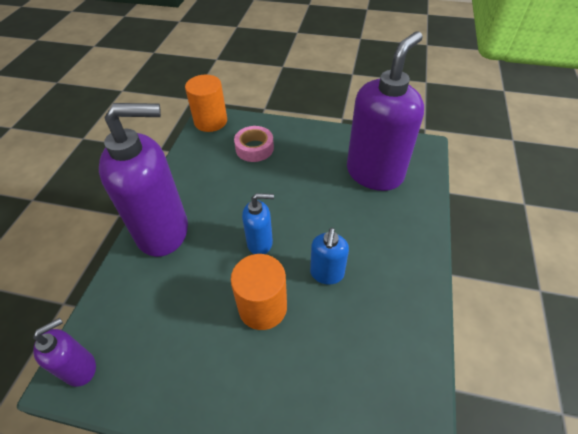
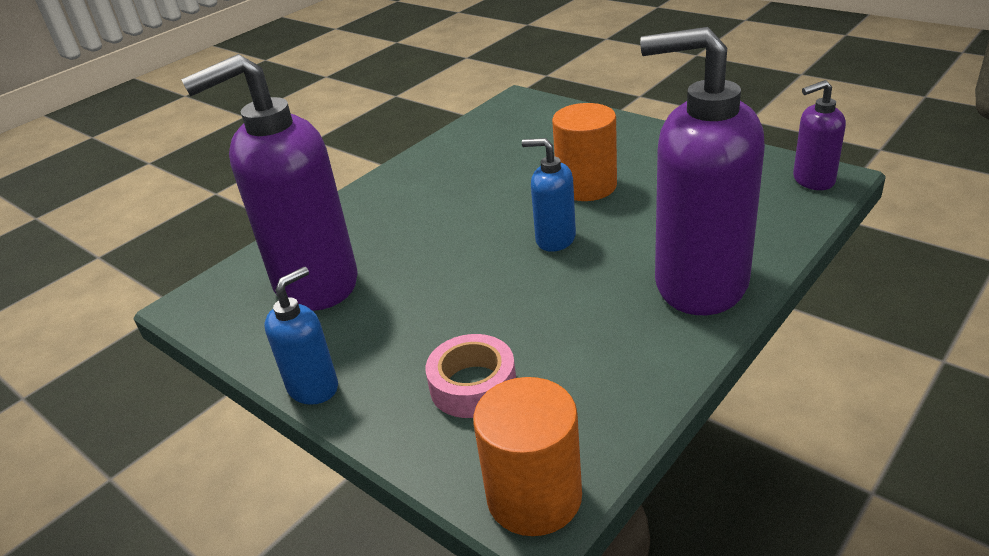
camera: 150 degrees left, 15 degrees down
(327, 273) = (493, 197): blue soap dispenser -> blue soap dispenser (313, 387)

